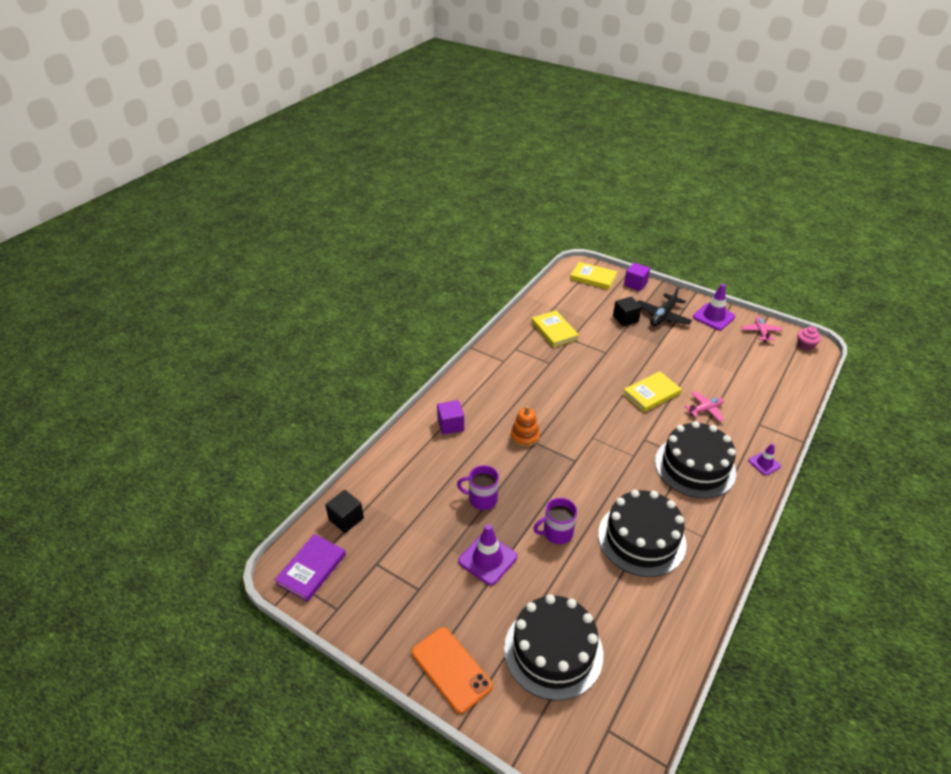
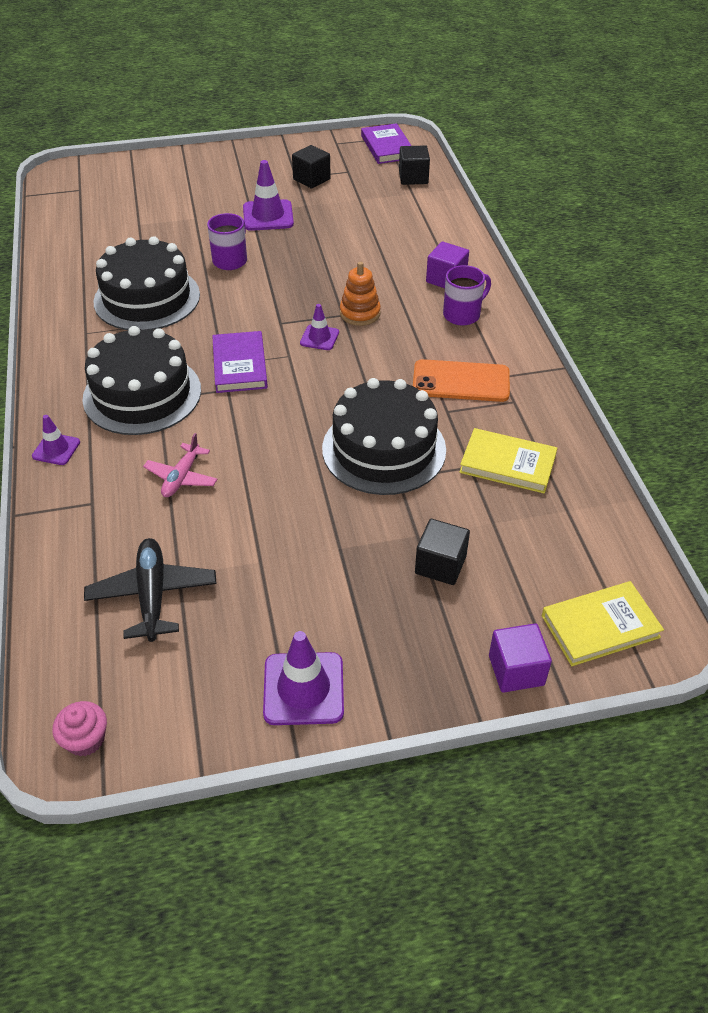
camera: 135 degrees right, 5 degrees up
(411, 576) = (311, 179): none -> black cube
(451, 669) = (218, 160): orange phone -> orange phone (461, 381)
(482, 499) = (327, 245): purple mug -> purple mug (462, 314)
(553, 651) = (156, 200): black cake -> black cake (384, 449)
(564, 436) = (319, 338): none -> purple traffic cone
(625, 449) = (240, 365): none -> purple book
(651, 394) = (273, 454): yellow book -> none
(662, 316) = (390, 619): black plane -> black plane (152, 595)
(761, 332) = (190, 713): pink plane -> none

